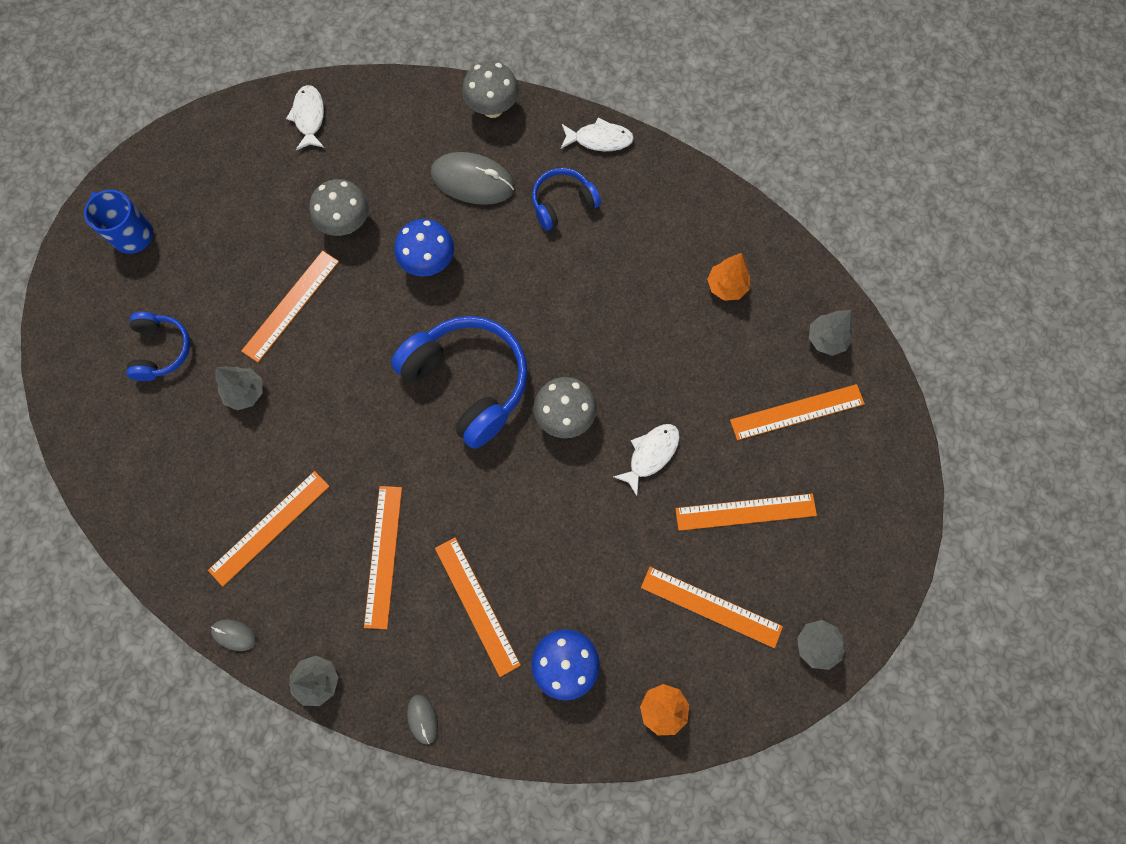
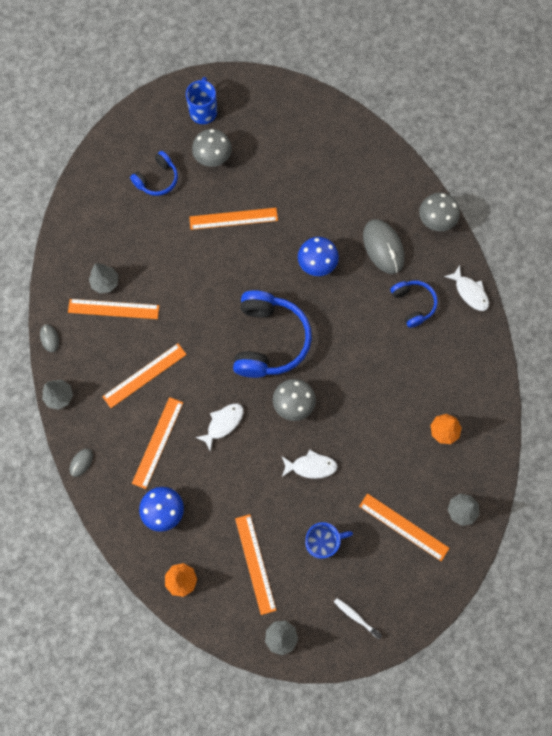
camera: 50 degrees right, 0 degrees up
(245, 392) = (170, 237): grey tree -> grey tree (105, 283)
(309, 117) = (343, 136): white fish -> white fish (223, 424)
(347, 224) = (301, 206): grey mushroom -> grey mushroom (213, 159)
(563, 204) = (413, 304): blue headphones -> blue headphones turned 45 degrees clockwise
(745, 511) = (322, 542): orange ruler -> blue mug
(856, 543) = (356, 617): none -> white toothbrush

